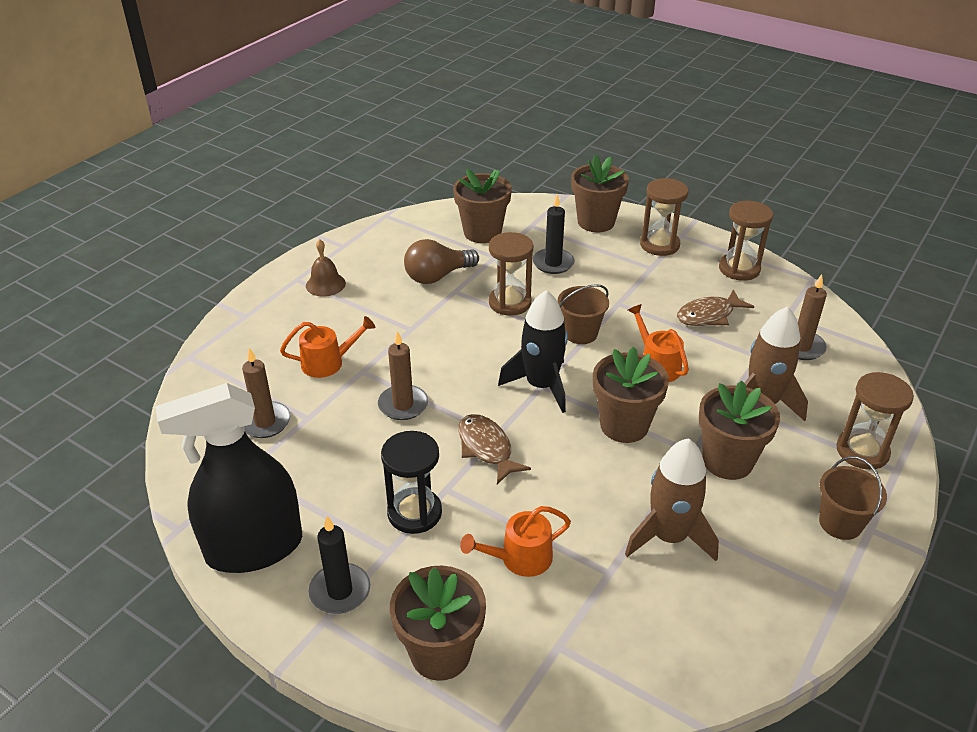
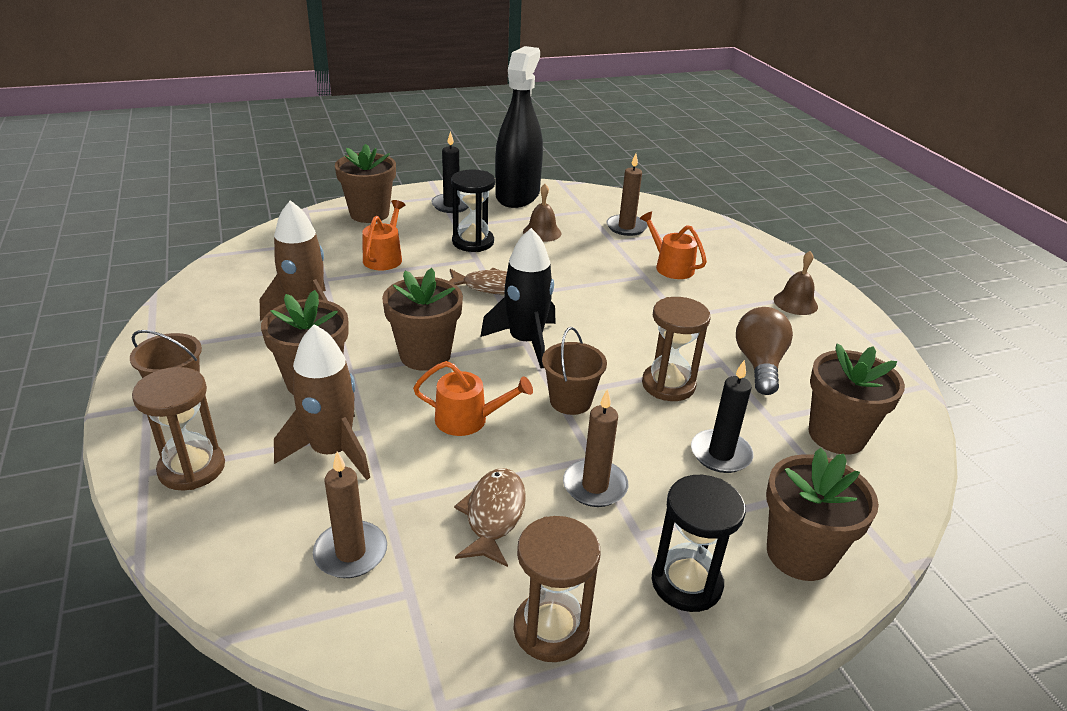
camera: 125 degrees right, 5 degrees down
(327, 363) = (671, 267): orange watering can -> orange watering can turned 120 degrees clockwise
(338, 474) = (542, 232): none -> brown bell
(403, 405) = (582, 276): brown candle -> brown candle (595, 486)
(659, 245) = (686, 583): brown hourglass -> black hourglass

